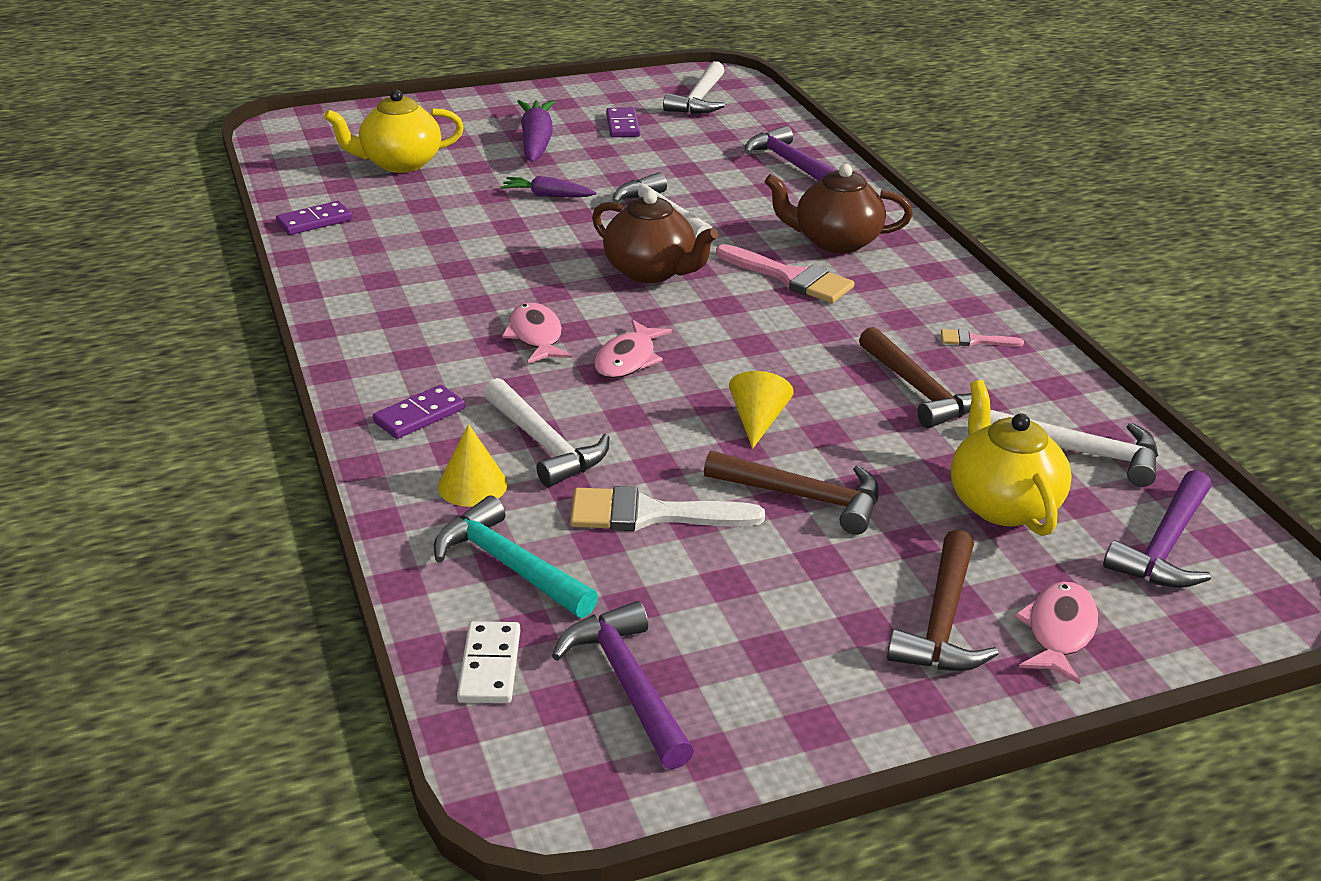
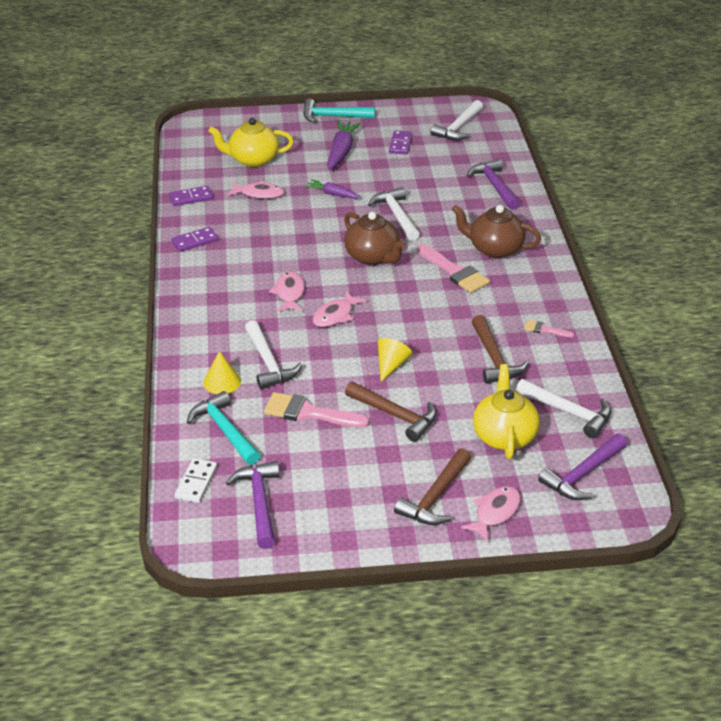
camera: 15 degrees right, 5 degrees up
(419, 415) = (208, 335): purple domino -> purple domino (195, 241)
(427, 206) = (259, 194): none -> pink fish
(503, 101) = (333, 116): none -> turquoise hammer
(650, 514) = (308, 413): white brush -> pink brush

